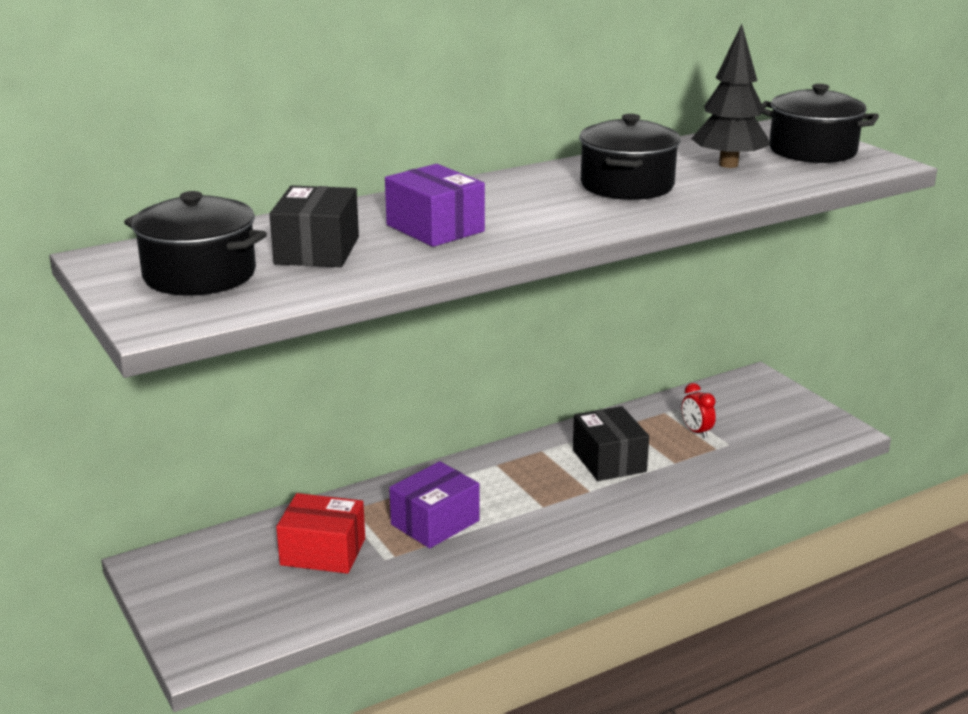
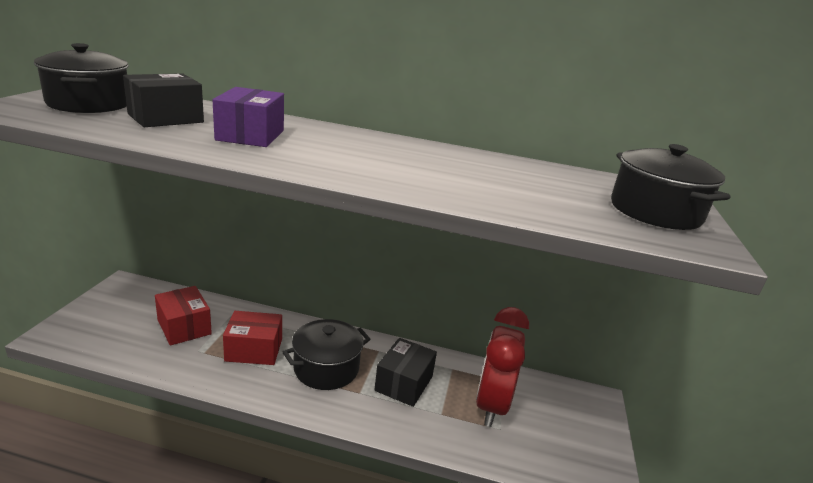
camera: 40 degrees right, 0 degrees up
(435, 522) = (254, 350): purple box -> red box
(627, 185) = (434, 167): black pot -> black pot (326, 368)
(696, 432) = (491, 405): red clock -> red clock, size x2.43
(728, 165) = (550, 189): black tree -> none

